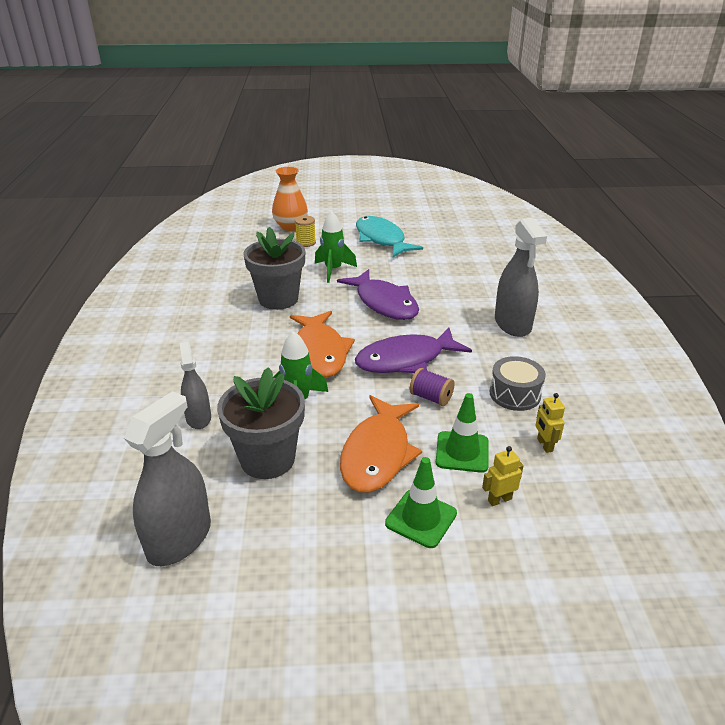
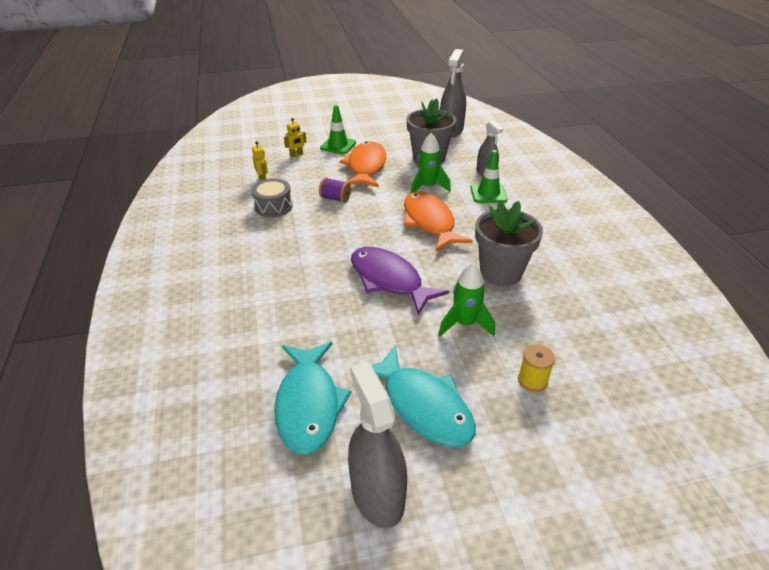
camera: 170 degrees right, 5 degrees up
(291, 226) = (584, 424): orange vase -> none
(405, 360) = (357, 223): purple fish -> none
(454, 245) = (309, 405): none -> turquoise fish
(462, 452) = (315, 172): green traffic cone -> green traffic cone (488, 193)
(512, 324) = (257, 268): grey spray bottle -> grey spray bottle (377, 494)

